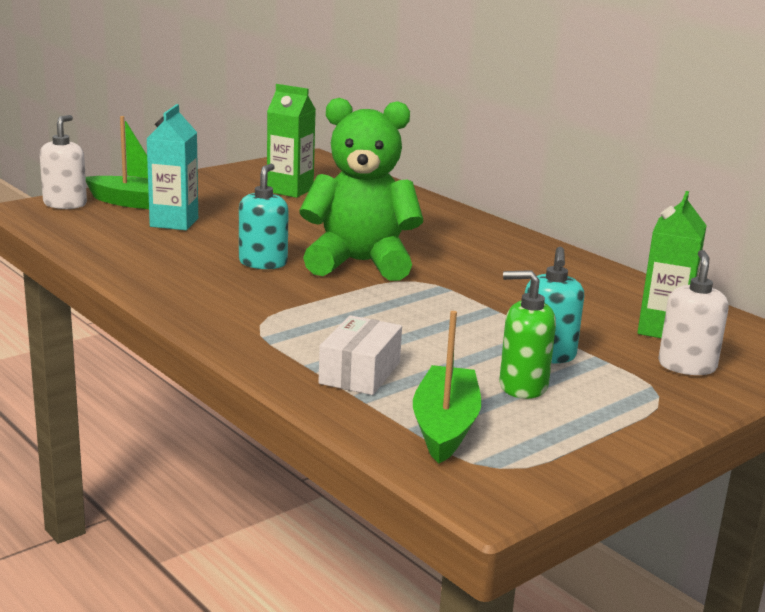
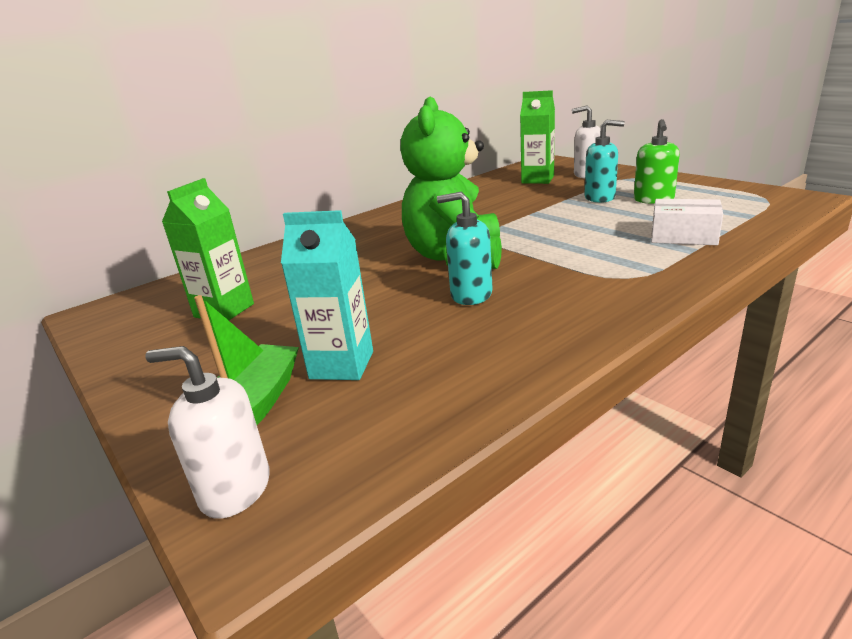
camera: 85 degrees left, 5 degrees up
(445, 427) = (734, 211): green boat -> none

